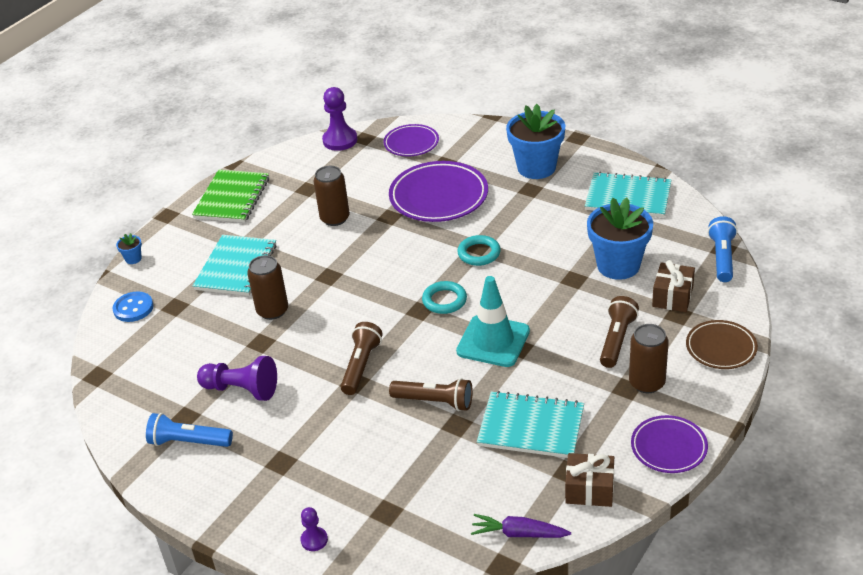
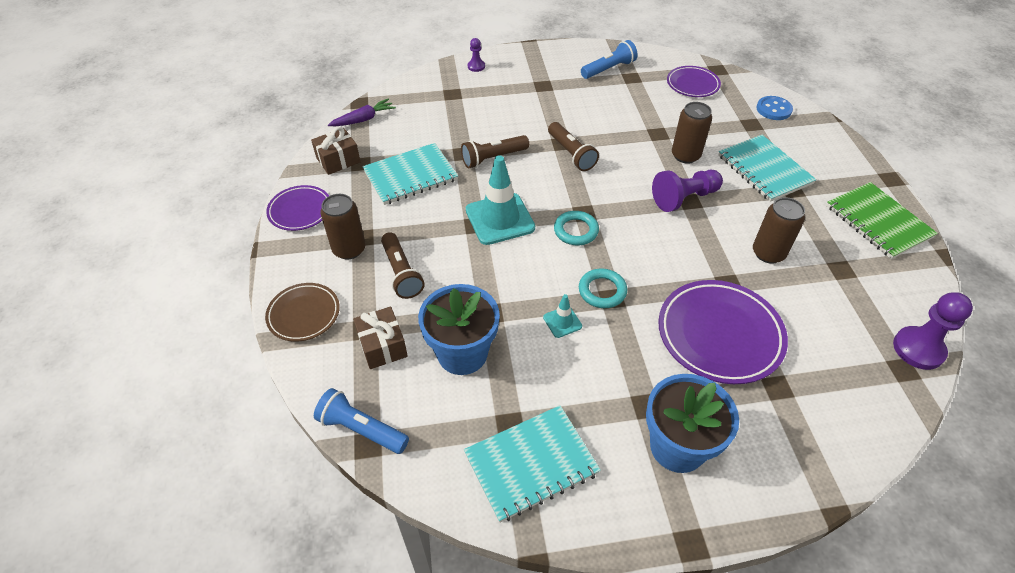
camera: 135 degrees right, 10 degrees up
(133, 259) = (841, 136): blue flower pot -> none
(241, 389) = (624, 104): purple pawn -> purple pawn (684, 198)
(411, 143) = (849, 394): purple plate -> purple plate (692, 84)
(529, 250) = (562, 322): none -> turquoise traffic cone
(722, 258) = (361, 429): blue flashlight -> blue flashlight turned 150 degrees clockwise

